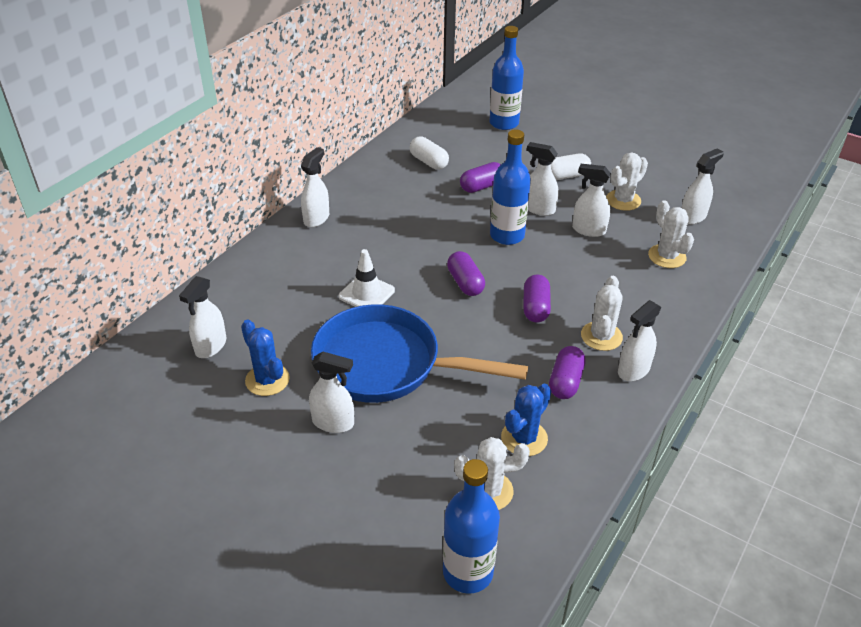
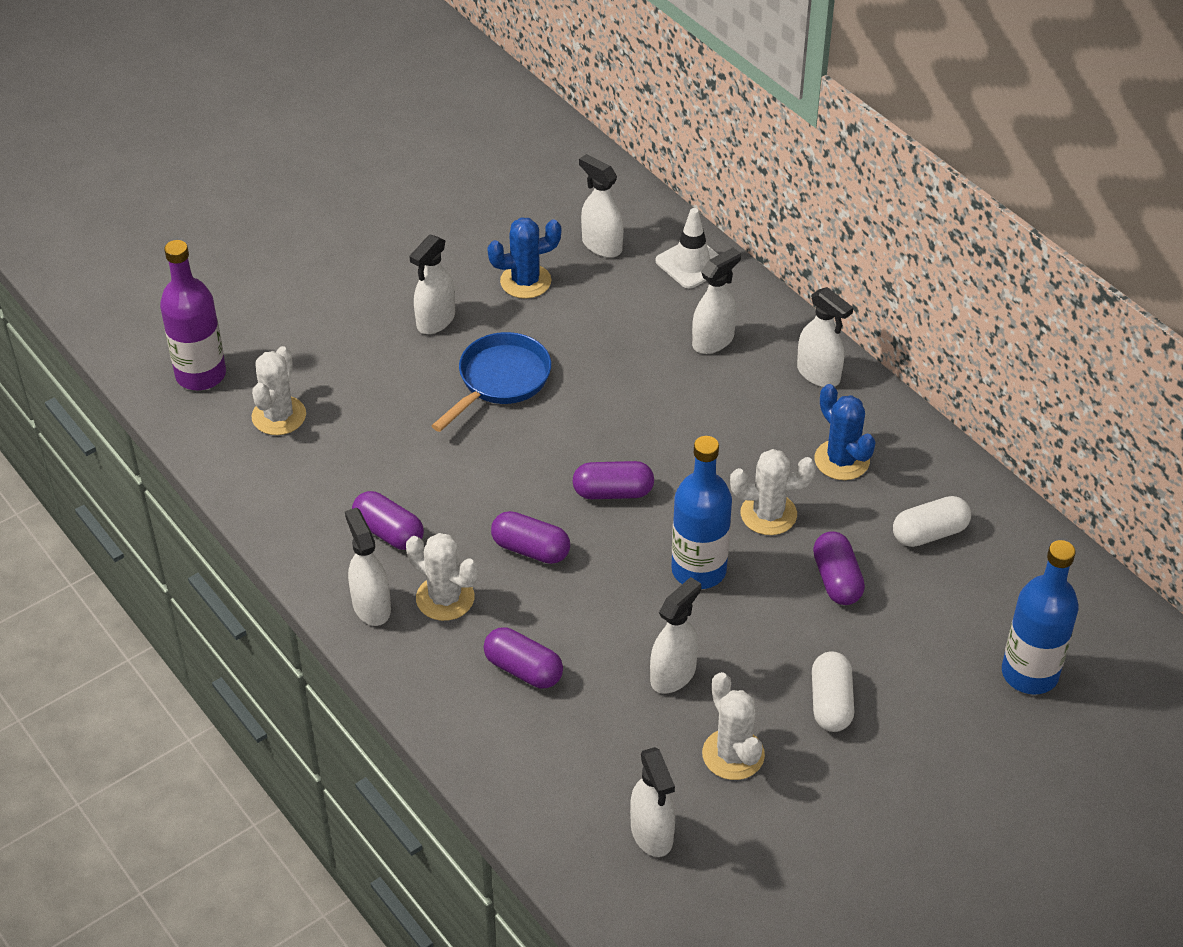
camera: 110 degrees right, 5 degrees up
(366, 293) = (635, 391): white traffic cone -> white traffic cone (691, 263)
(386, 364) = (500, 381): blue pan -> blue pan, size x0.59
(468, 572) = (201, 375): blue bottle -> purple bottle
(524, 438) = (328, 466): blue cactus -> blue cactus (842, 460)
(539, 209) = (751, 632): white spray bottle -> white spray bottle (713, 341)
(629, 287) = (523, 669): none -> purple capsule
(667, 256) = (569, 748): white cactus -> white cactus (768, 514)

